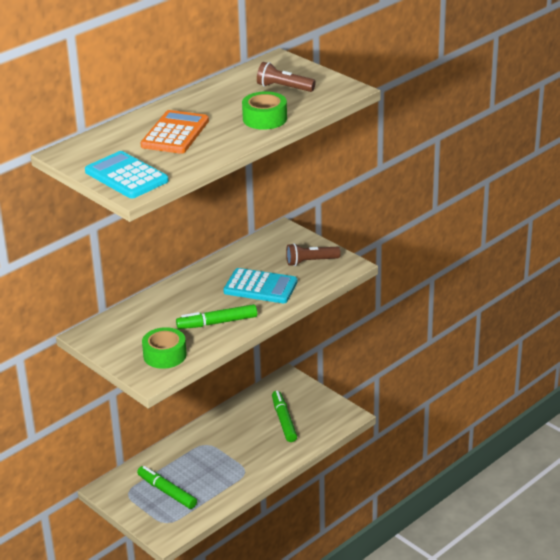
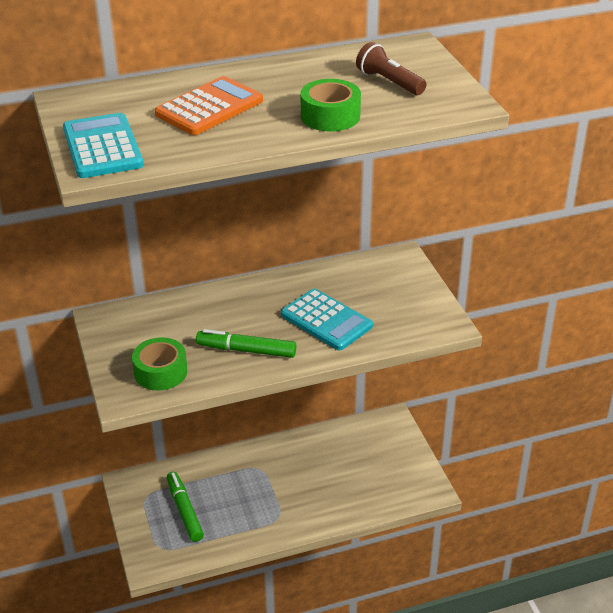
camera: 25 degrees right, 5 degrees up
(284, 420) = (357, 470): green marker -> none
(310, 262) = (405, 306): brown flashlight -> none

